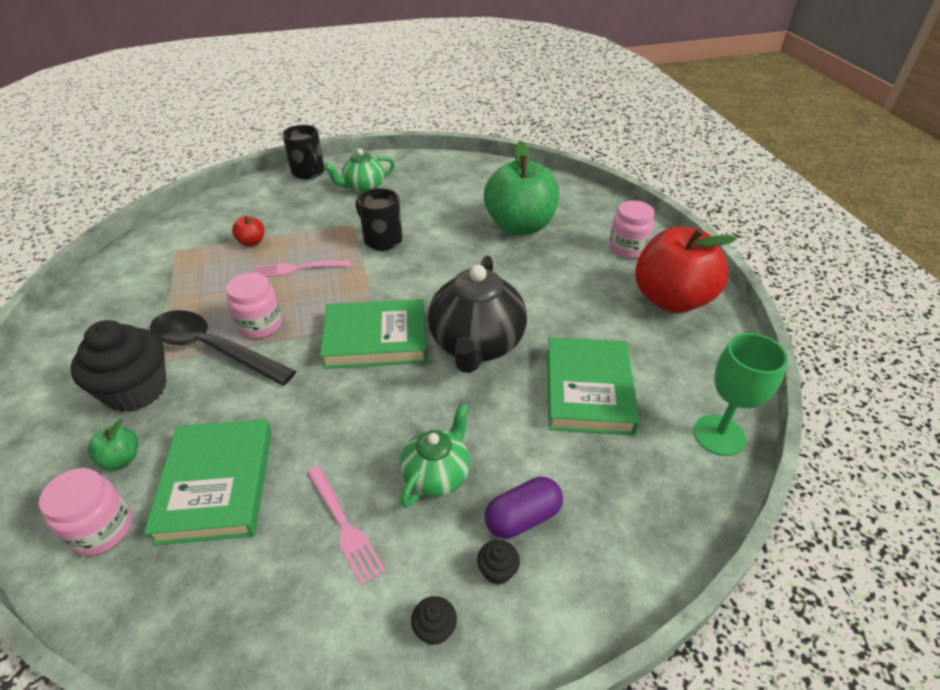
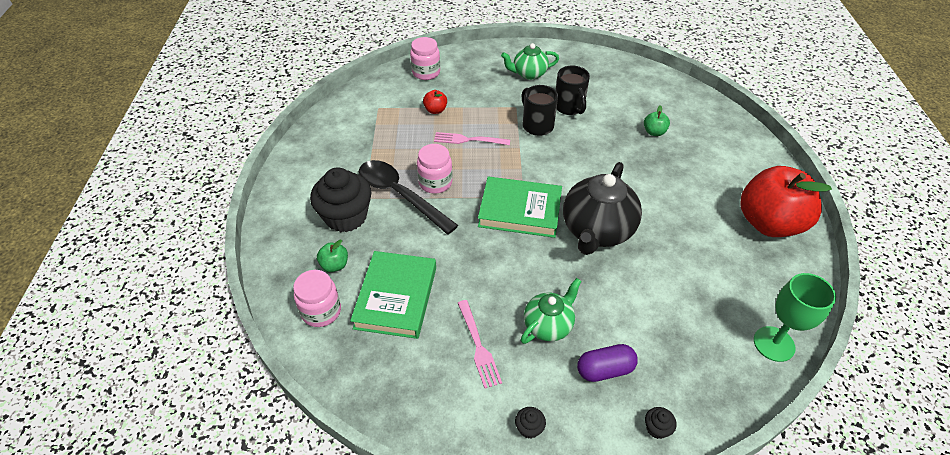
camera: 15 degrees right, 5 degrees up
(308, 172) = (486, 52): black mug -> black mug (569, 107)
(497, 570) = (579, 401): black cupcake -> black cupcake (656, 428)
(520, 226) = (654, 132): green apple -> green apple, size x0.40
(588, 390) = (677, 286): green book -> none
(627, 248) = (743, 169): pink jar -> pink jar (426, 73)

